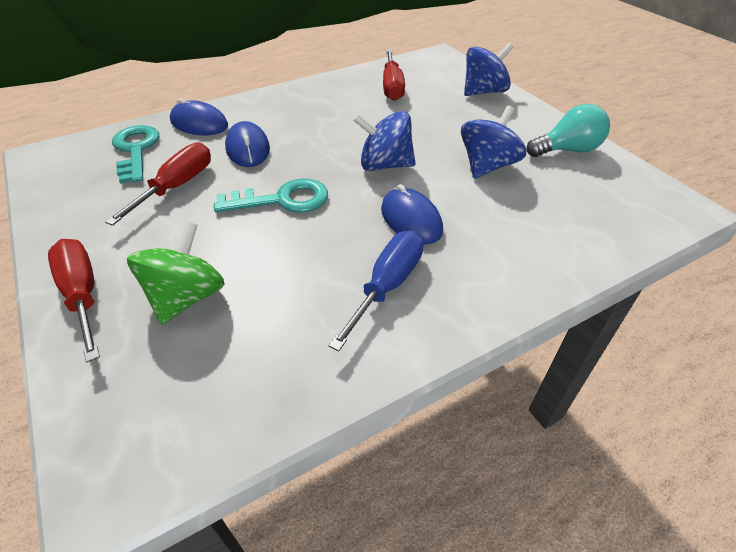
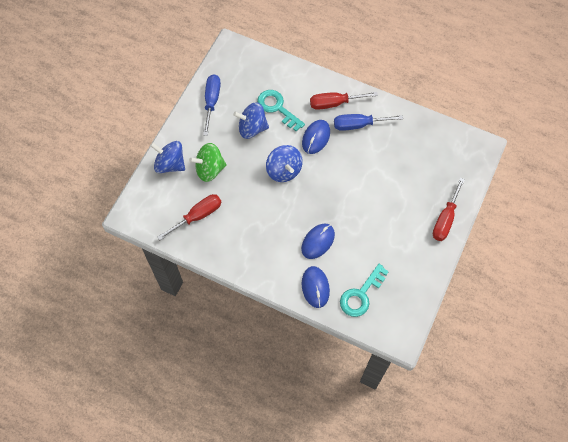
camera: 125 degrees left, 20 degrees up
(177, 186) = (369, 246): red screwdriver -> red screwdriver (334, 103)
(187, 297) = (417, 184): green spinning top -> green spinning top (209, 169)
(283, 200) = (342, 194): turquoise key -> turquoise key (277, 108)
(567, 150) = (212, 101): turquoise light bulb -> blue screwdriver

